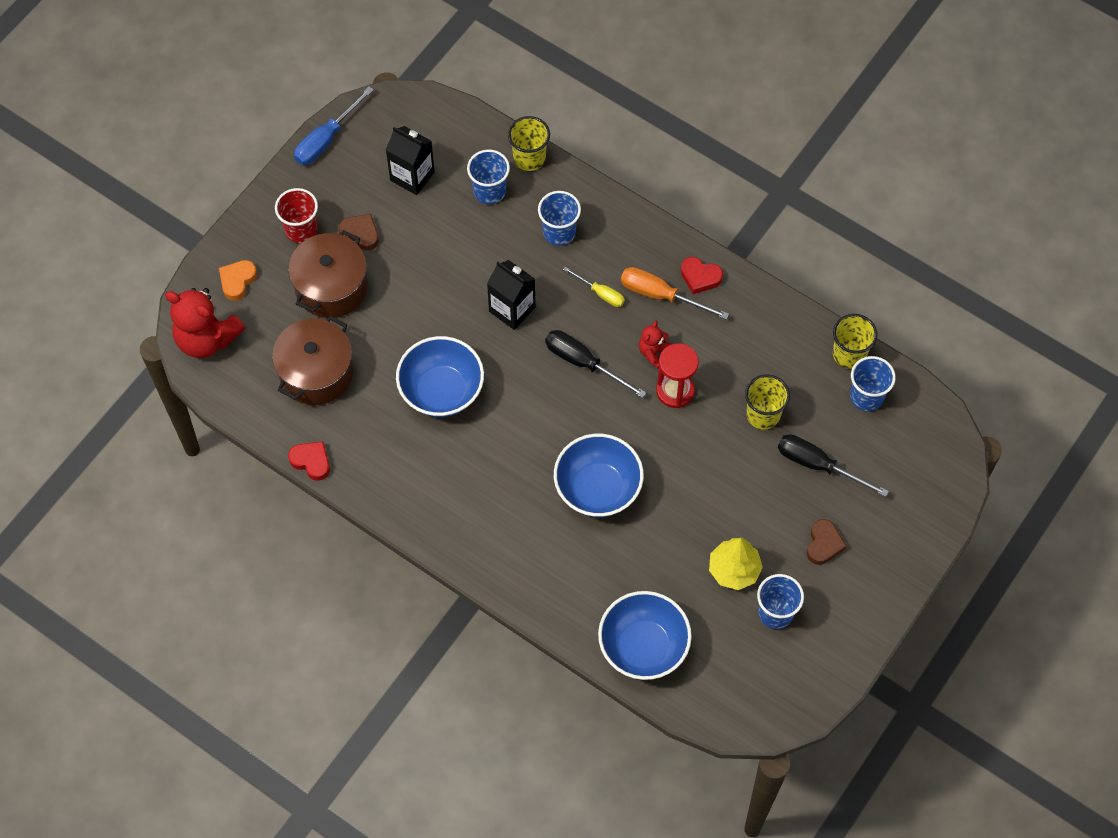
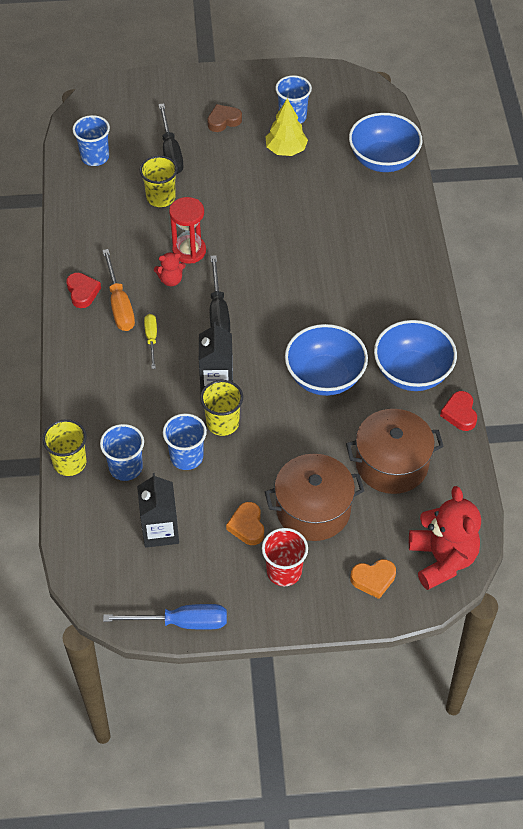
camera: 130 degrees left, 10 degrees down
(360, 234) = (247, 526): brown heart -> orange heart
(559, 232) = (122, 398): blue cup -> blue cup (186, 457)
(597, 489) = (304, 245): blue bowl -> blue bowl (412, 373)
(849, 354) = (70, 182): yellow cup -> yellow cup (222, 423)

